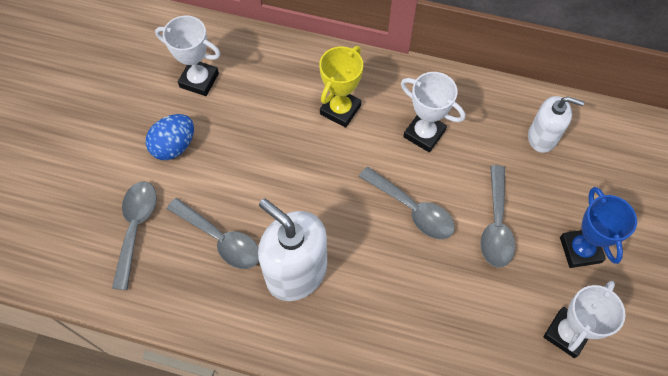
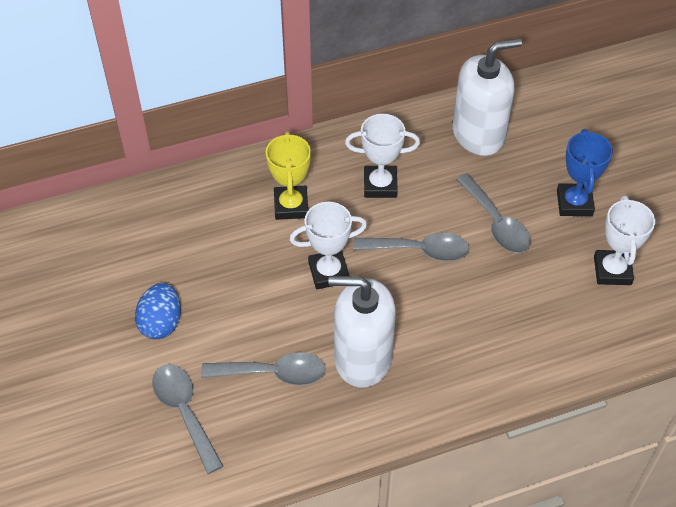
camera: 35 degrees left, 10 degrees down
(199, 80) = (136, 253): white trophy -> white trophy (328, 272)
(542, 137) = (478, 134): white soap dispenser -> white soap dispenser, size x1.65
(580, 250) = (574, 203): blue trophy -> blue trophy turned 45 degrees clockwise

